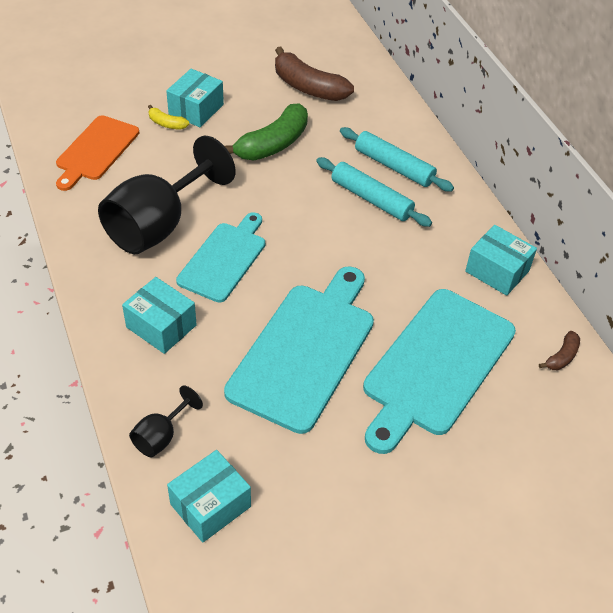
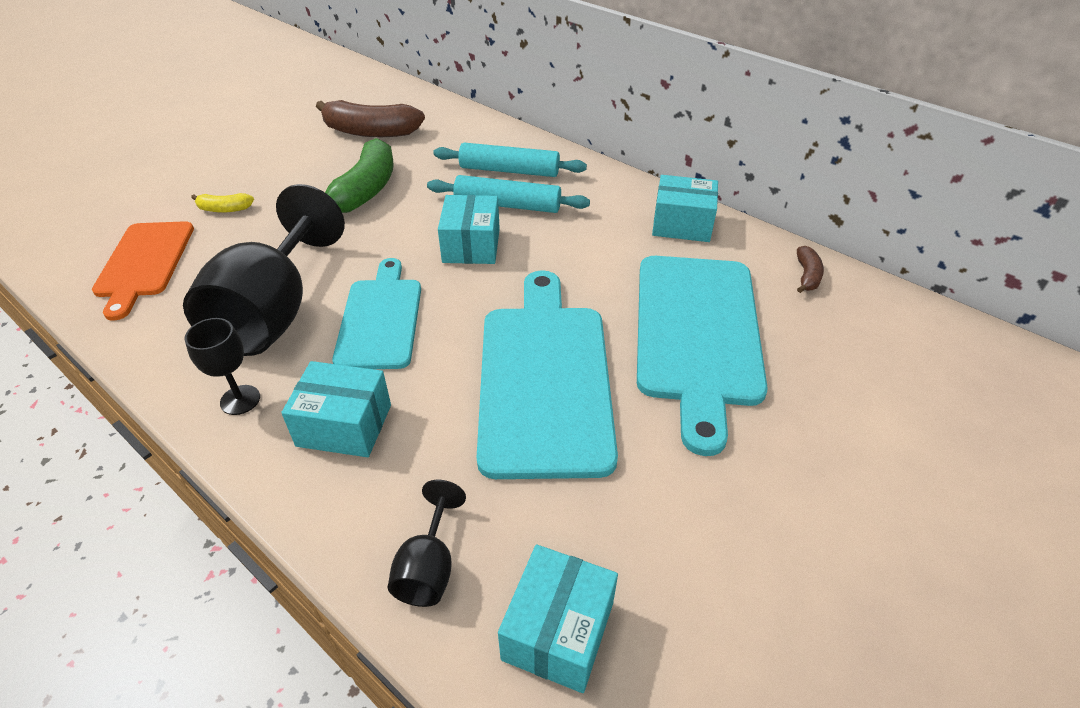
camera: 25 degrees left, 5 degrees down
(109, 281) = (240, 400): none -> black goblet
(196, 109) = (253, 186): turquoise box -> turquoise box (471, 245)

